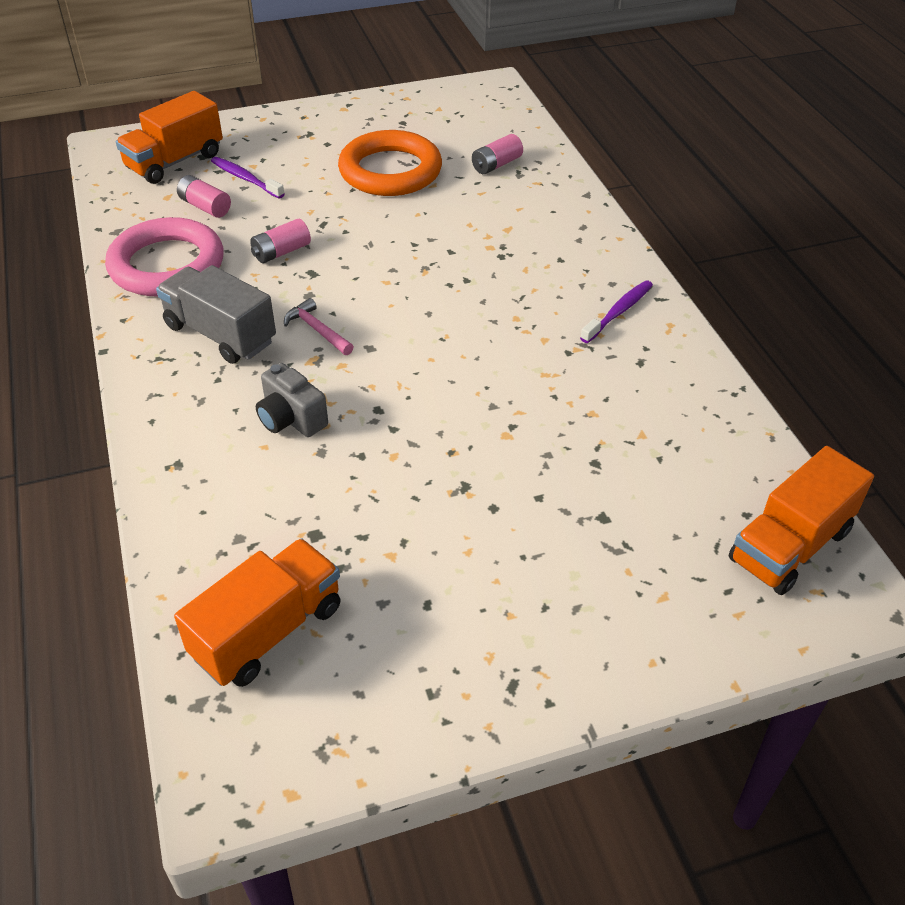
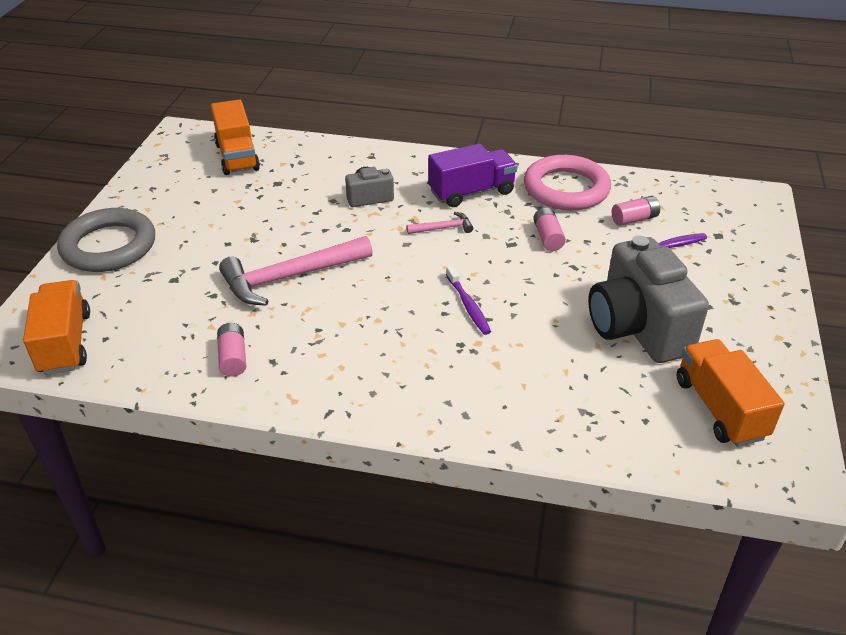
camera: 120 degrees right, 5 degrees down
(175, 161) = (715, 220): orange truck -> orange truck (719, 408)
(220, 334) = (471, 192): grey truck -> purple truck
(390, 171) = (637, 328): orange ring -> grey camera
(496, 165) = (610, 402): pink battery -> pink battery (233, 358)
(507, 412) = (291, 277): none -> pink hammer
(606, 639) = (109, 246): none -> grey ring
(618, 312) = (335, 377): purple toothbrush -> purple toothbrush (468, 305)

